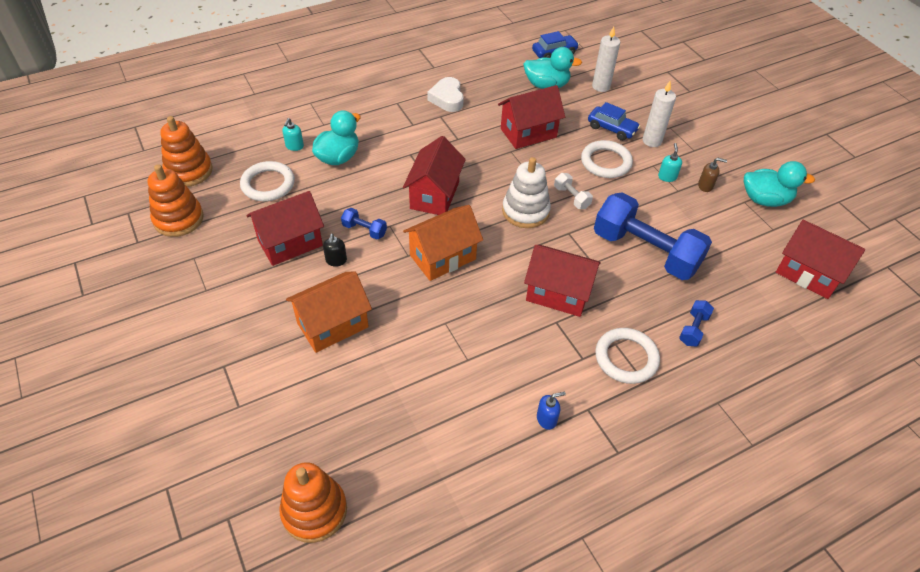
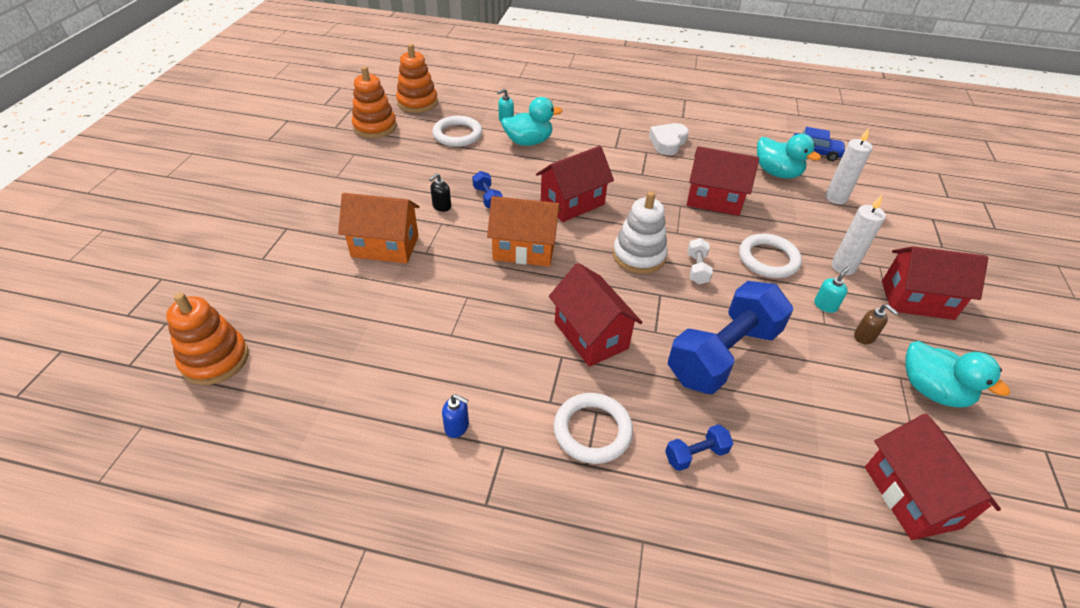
camera: 40 degrees right, 5 degrees down
(290, 243) = (425, 178): red house -> red house (917, 300)
(612, 129) = (807, 236): blue car -> none
(645, 251) = (723, 354): blue dumbbell -> blue dumbbell turned 60 degrees clockwise

